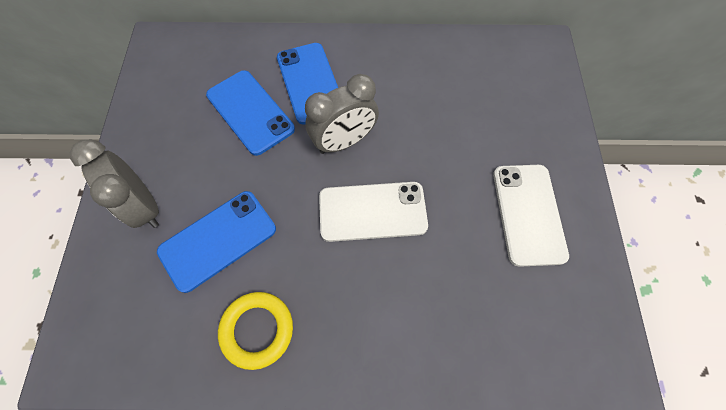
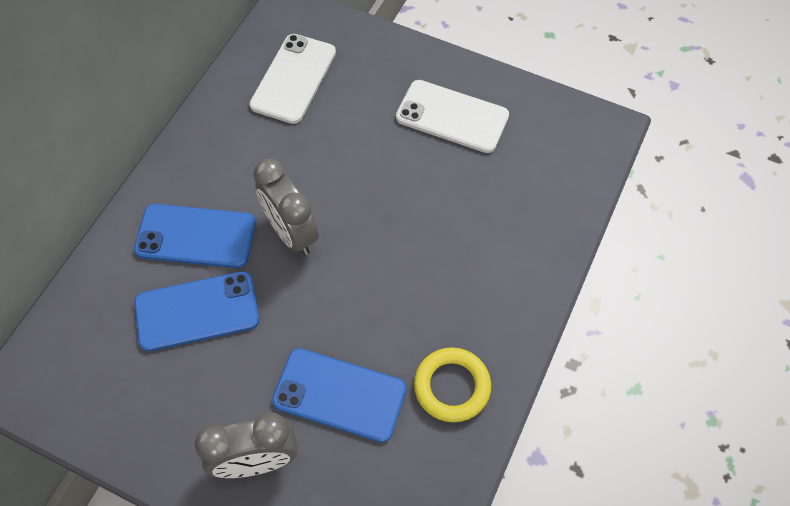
camera: 65 degrees left, 5 degrees down
(218, 240) = (339, 394): blue phone -> blue phone turned 60 degrees counterclockwise
(344, 141) = (291, 233): grey clock -> grey clock turned 150 degrees clockwise
(372, 212) = (384, 239): white phone -> white phone (294, 79)

